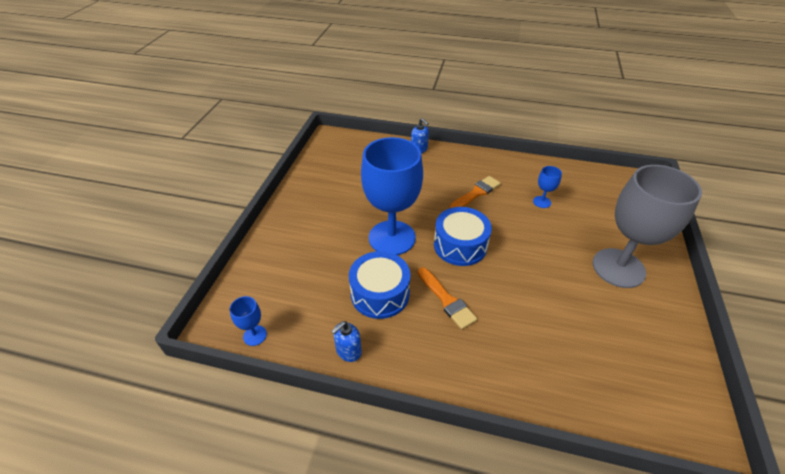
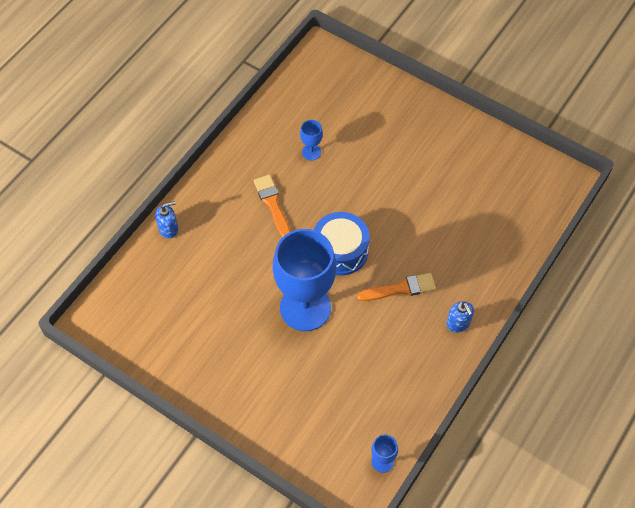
camera: 70 degrees left, 15 degrees up
(348, 351) = (426, 385): blue soap dispenser -> blue soap dispenser (458, 323)
(380, 294) = (373, 341): blue drum -> none
(618, 268) = (416, 139): grey goblet -> none

